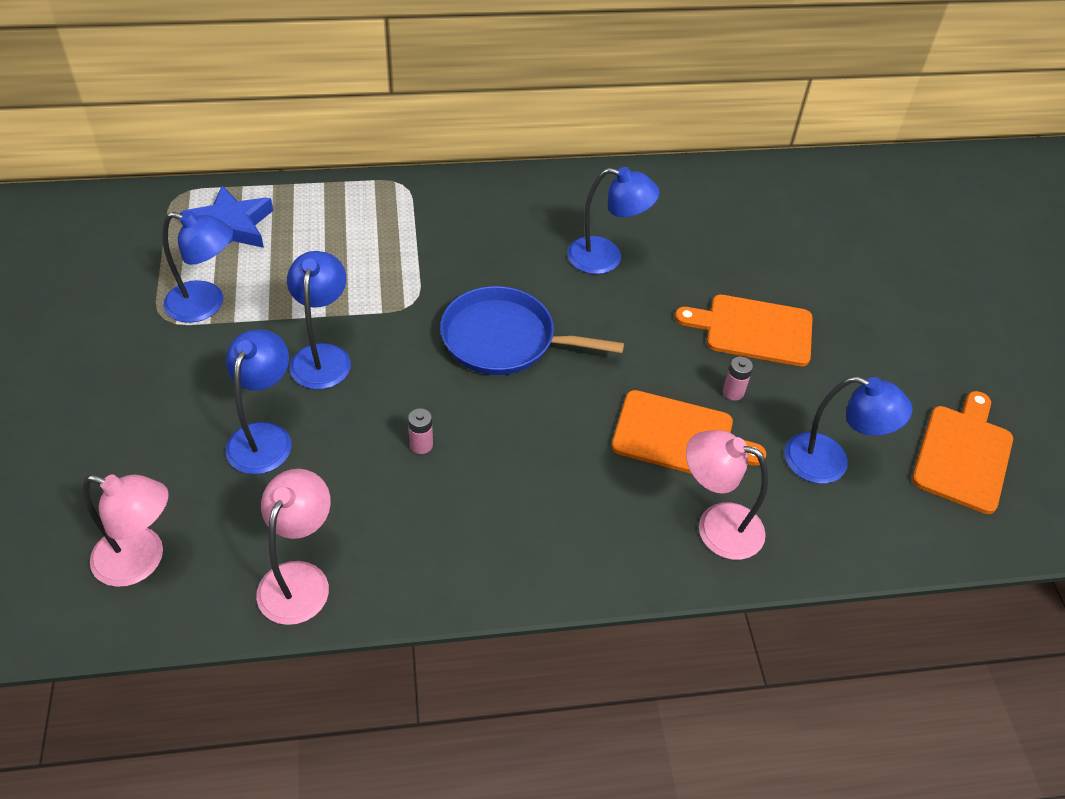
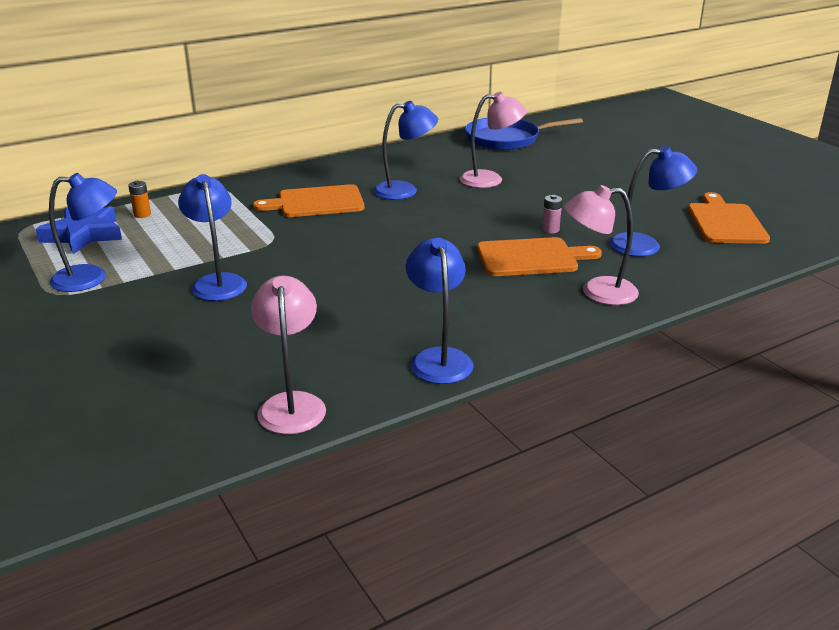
camera: 20 degrees left, 20 degrees down
(141, 561) = (133, 433): pink lamp -> pink lamp (490, 179)
(264, 437) = (198, 335): blue lamp -> blue lamp (438, 358)
(303, 209) = (142, 214): none -> orange battery
(421, 445) = (338, 307): pink battery -> none
(504, 339) = (361, 242): blue pan -> blue pan (506, 139)
(753, 330) = (538, 200): orange cutting board -> orange cutting board (316, 202)

